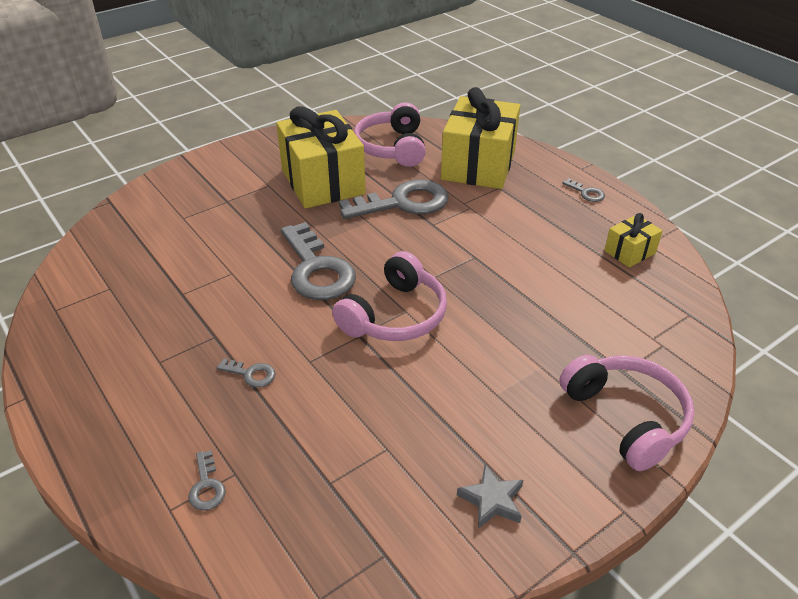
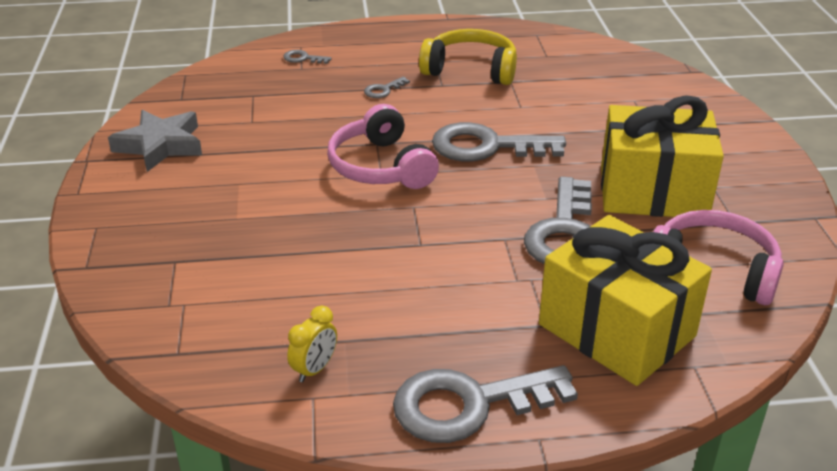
camera: 120 degrees right, 5 degrees down
(168, 328) = (470, 70): none -> yellow headphones
(492, 500) = (160, 145): grey star -> grey star, size x1.71
(586, 193) = (469, 405): grey key -> grey key, size x2.36
(626, 417) = (135, 236): pink headphones -> none
(630, 252) = (314, 369): yellow gift -> yellow clock

